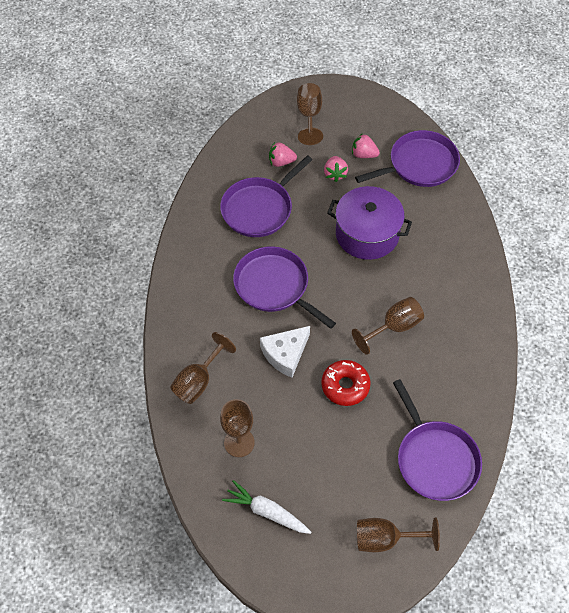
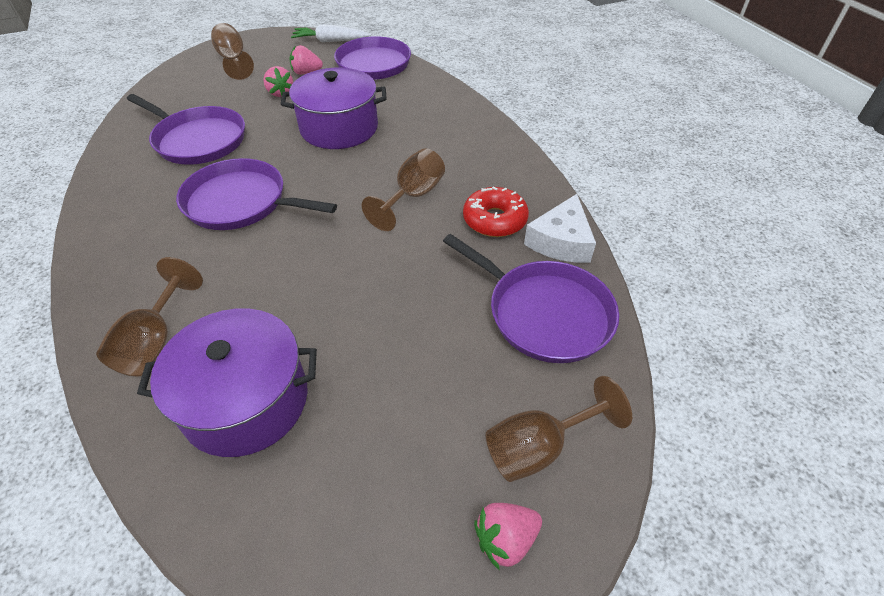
camera: 25 degrees left, 10 degrees down
(239, 442) = (246, 401): brown goblet -> purple pot
(259, 208) = (198, 140): purple pan -> purple pan turned 75 degrees counterclockwise
(266, 512) = (328, 489): white carrot -> white carrot (330, 41)
(281, 162) = (212, 98): pink strawberry -> pink strawberry (505, 539)
(285, 354) = (281, 266): white cheese -> white cheese (561, 241)
(345, 386) = (380, 274): red donut -> red donut (494, 220)

